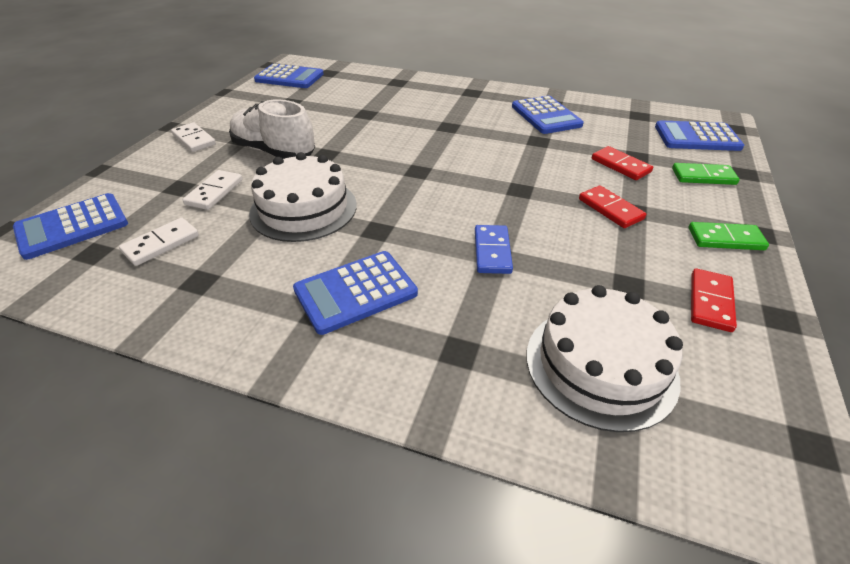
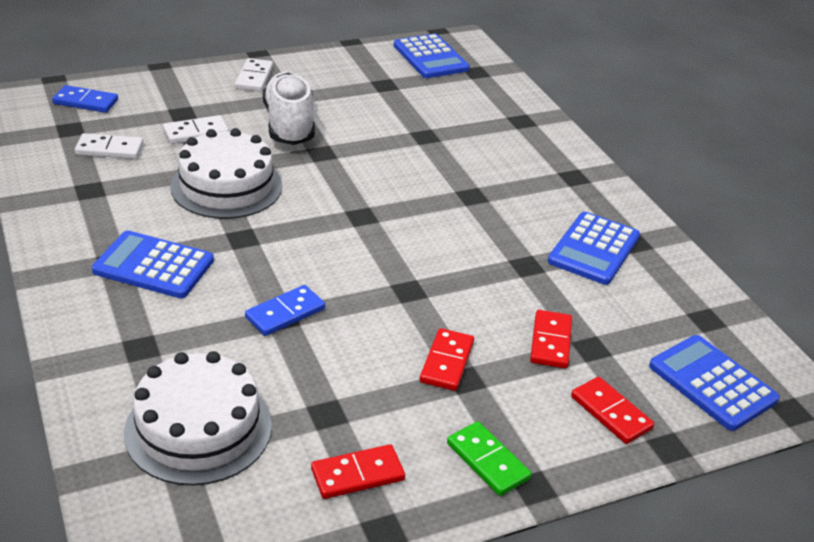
camera: 45 degrees right, 5 degrees down
(72, 226) = (86, 102): blue calculator -> blue domino
(703, 176) = (610, 413): green domino -> red domino

